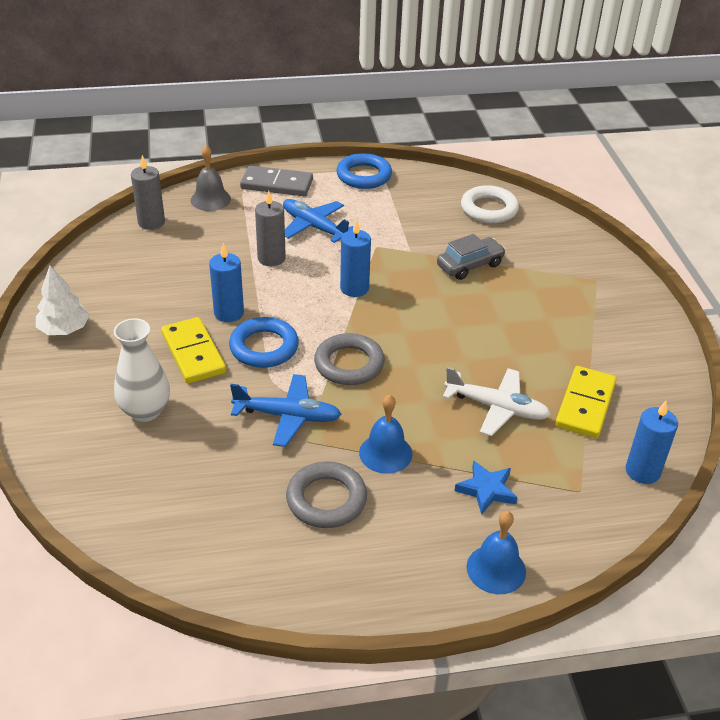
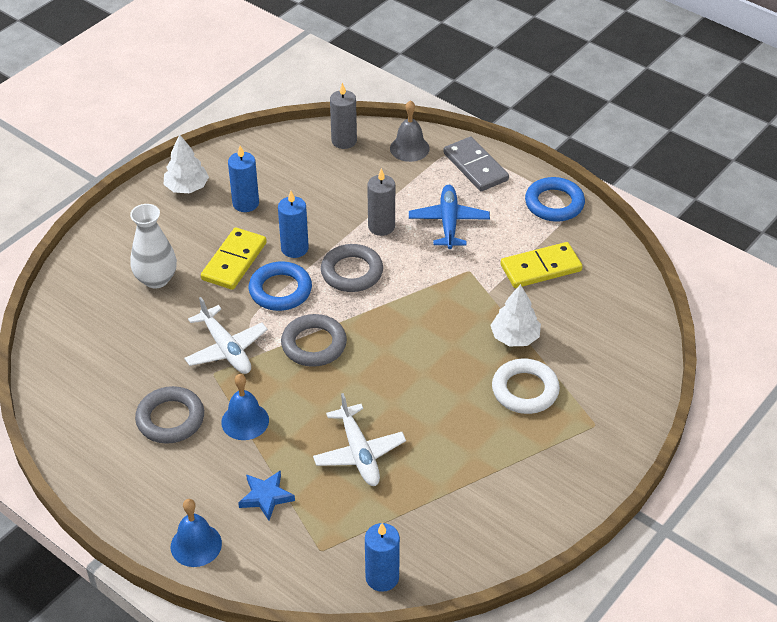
camera: 50 degrees right, 5 degrees up
(287, 416) = (226, 348): blue plane -> white plane
(298, 300) = (352, 272): none -> grey ring
(354, 288) = (402, 292): blue candle -> blue candle (245, 203)
(470, 265) = (515, 337): grey car -> white tree
(489, 209) = (609, 302): white ring -> white ring (525, 390)
(585, 405) = (422, 503): yellow domino -> yellow domino (541, 268)

